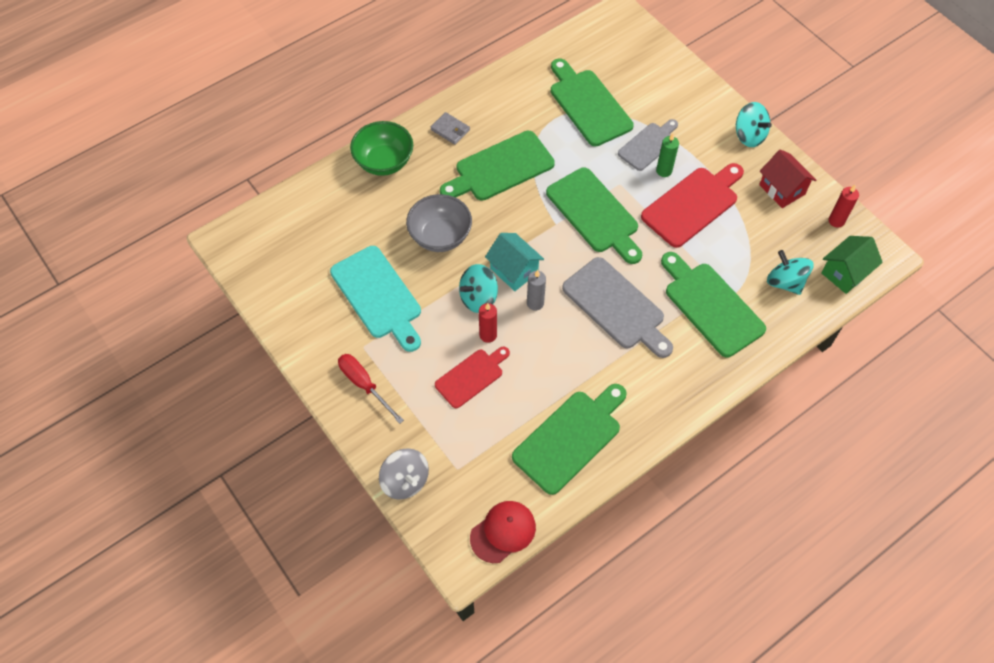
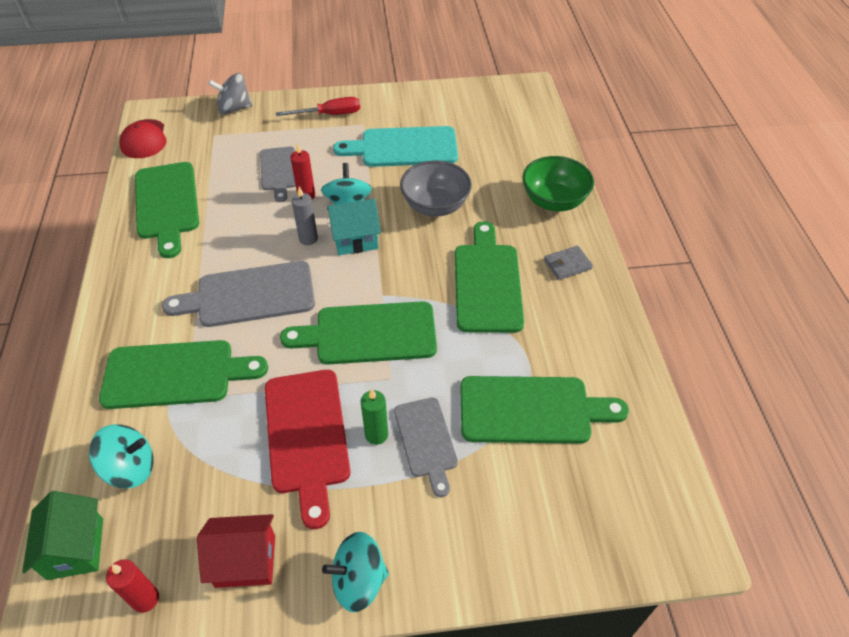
camera: 120 degrees right, 10 degrees down
(471, 376) = (279, 171): red cutting board -> grey cutting board

